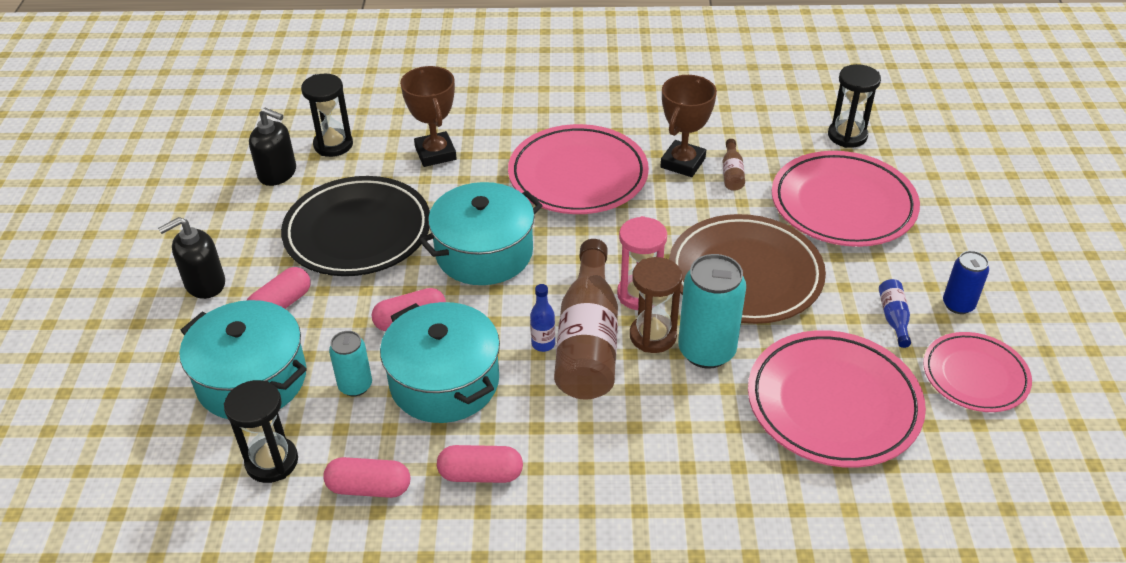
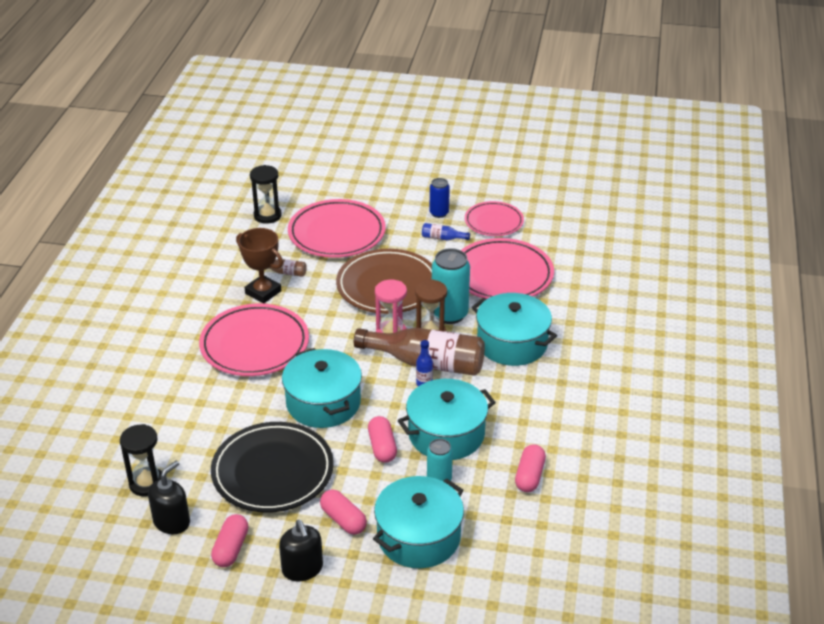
camera: 80 degrees left, 5 degrees down
(272, 462) = (499, 525): black hourglass -> none
(435, 153) = (190, 420): brown trophy -> none
(480, 474) = (527, 423): pink capsule -> pink capsule (231, 548)
(662, 435) = (512, 343): none -> turquoise pot

